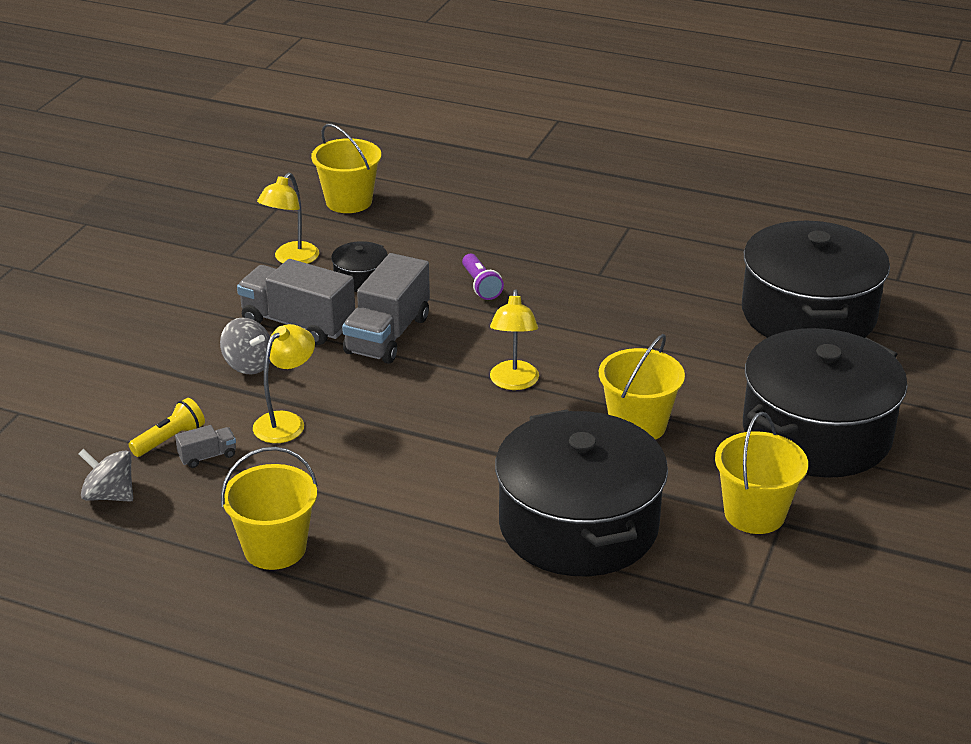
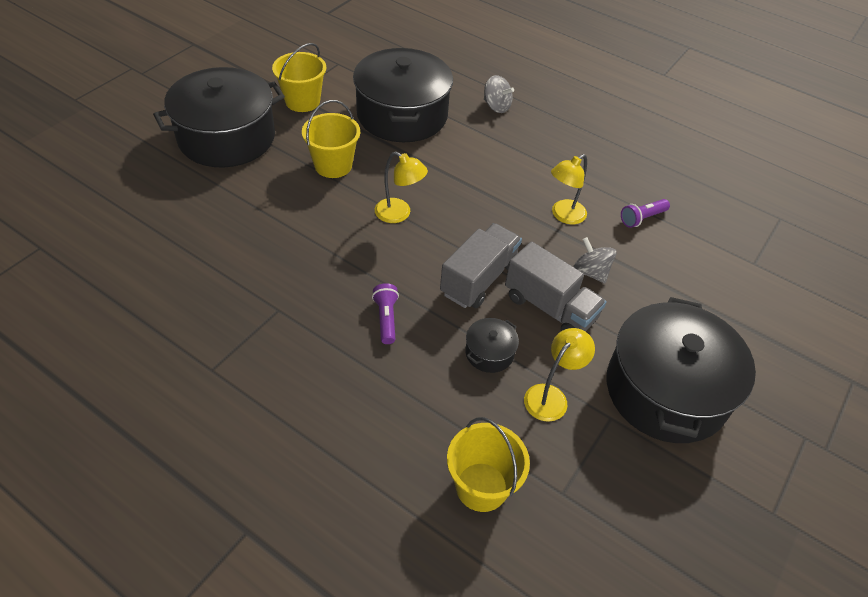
camera: 170 degrees left, 15 degrees up
(109, 495) = (674, 186): grey spinning top -> grey spinning top (496, 106)
(170, 439) = (642, 218): yellow flashlight -> purple flashlight
(207, 456) = (615, 200): grey truck -> none
(275, 548) = (573, 136): yellow bucket -> none
(513, 383) = (399, 214): yellow lamp -> yellow lamp turned 105 degrees clockwise
(808, 314) = (144, 228): black pot -> black pot (666, 390)

